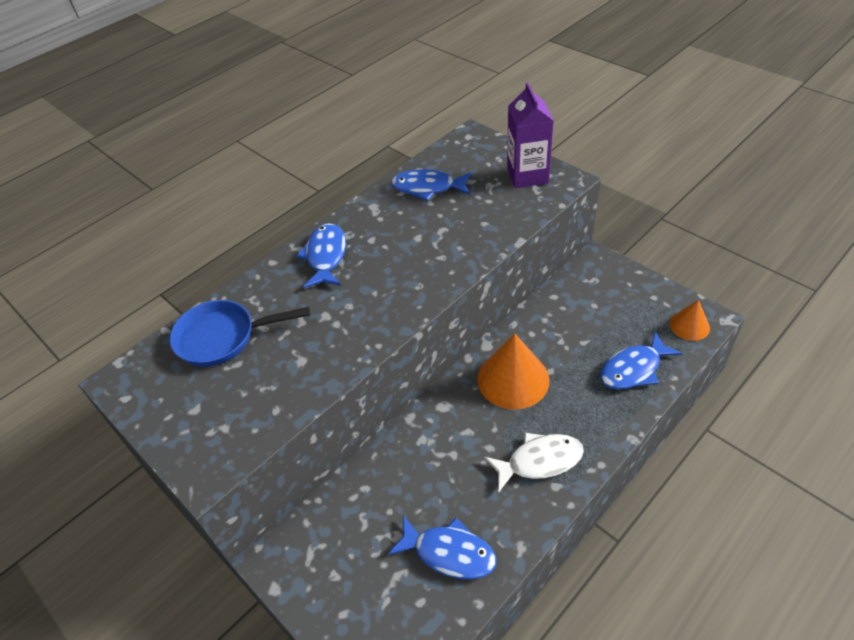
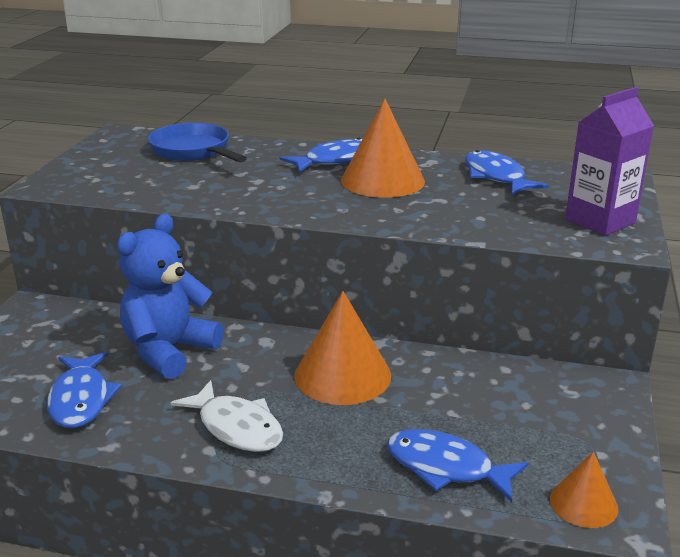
camera: 55 degrees right, 20 degrees down
(386, 245) = (382, 180): none -> orange cone
(417, 472) = (169, 351): none -> blue teddy bear

